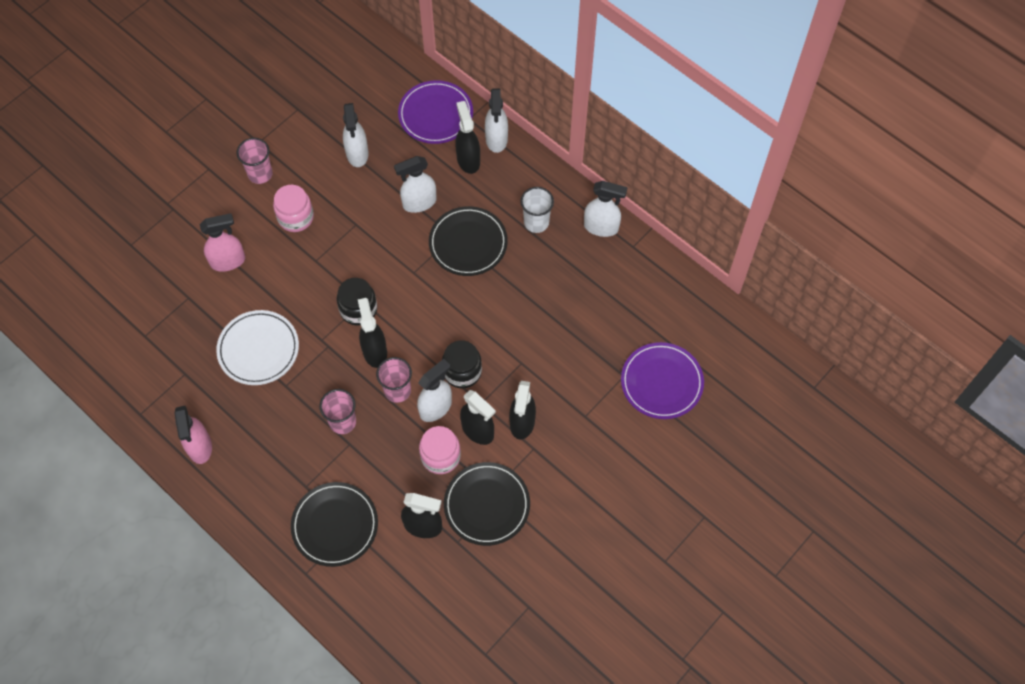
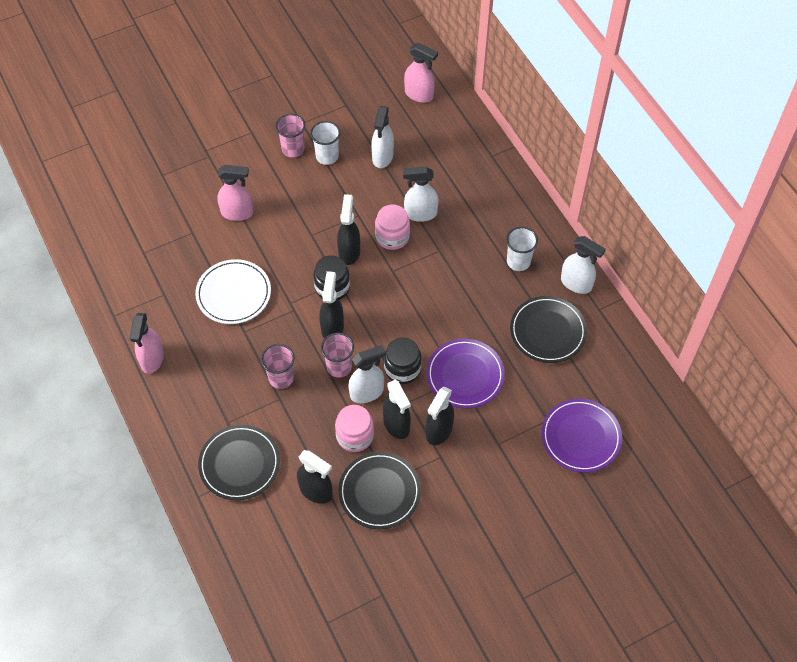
camera: 20 degrees right, 5 degrees down
(295, 217) = (309, 194): pink jar -> pink jar (392, 236)
(299, 171) = (327, 156): none -> white cup
(370, 75) = (419, 95): none -> pink spray bottle
(435, 114) = (464, 144): purple plate -> purple plate (465, 375)
(468, 160) = (478, 190): black spray bottle -> black spray bottle (349, 251)
(468, 243) = (450, 261): black plate -> black plate (547, 331)
(496, 139) = (510, 180): white spray bottle -> none

